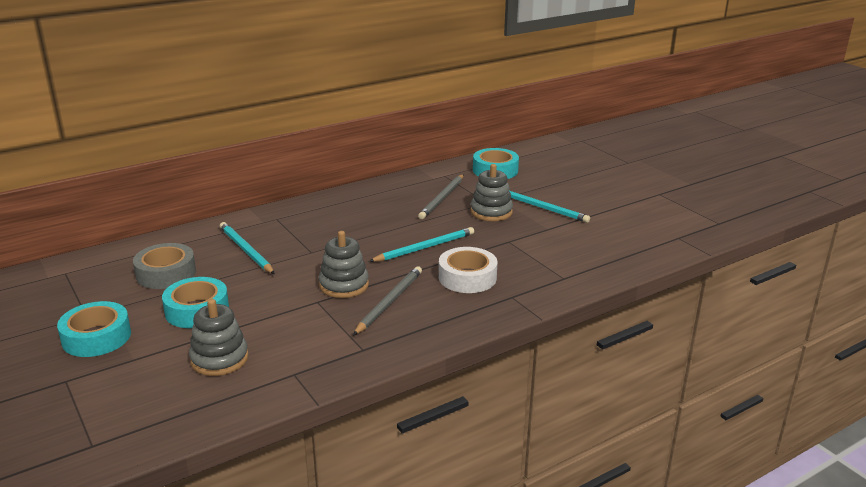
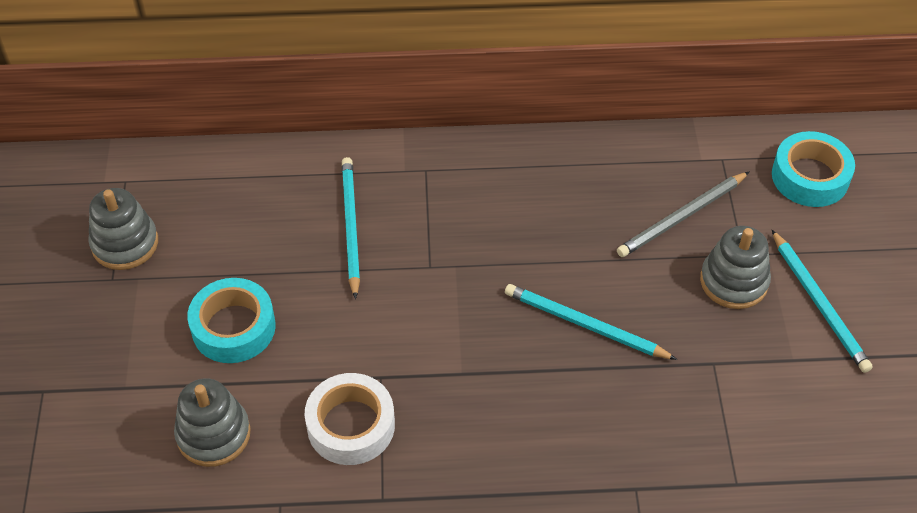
camera: 30 degrees right, 25 degrees up
(96, 337) = (105, 327): turquoise tape -> none
(166, 273) = (234, 234): grey tape -> none
(344, 285) = (431, 359): grey stacking toy -> grey stacking toy (125, 243)
(389, 302) = (468, 422): grey pencil -> none
(425, 247) = (585, 325): turquoise pencil -> turquoise pencil turned 150 degrees counterclockwise
(467, 277) = (601, 418): white tape -> white tape (351, 425)

